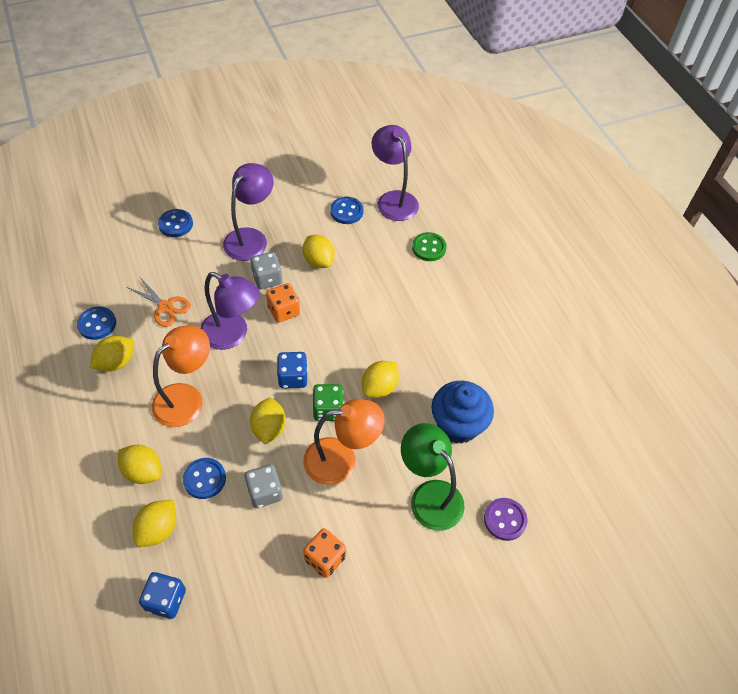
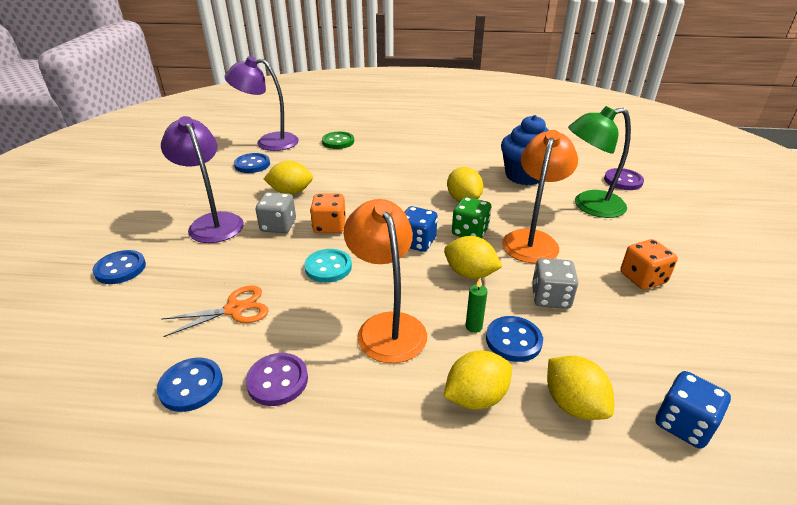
camera: 60 degrees left, 20 degrees down
(116, 362) = (277, 380): yellow lemon -> purple button
(208, 450) = (473, 327): none -> green candle
(232, 335) = (328, 267): purple lamp -> turquoise button

